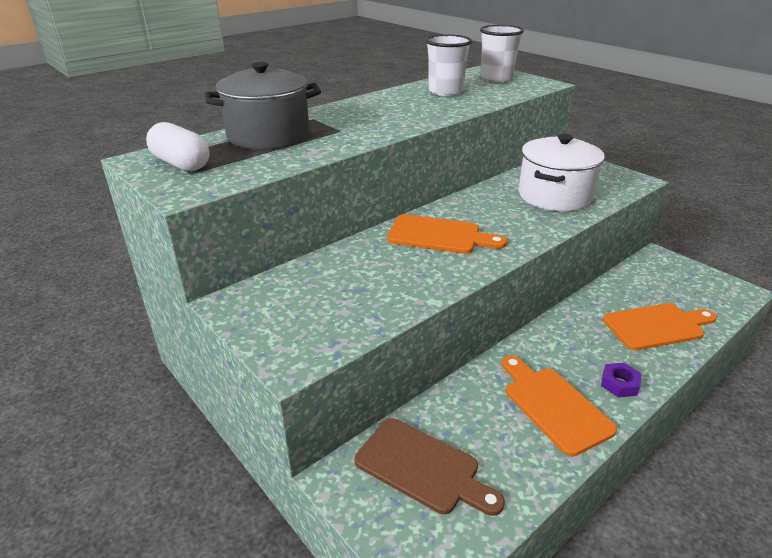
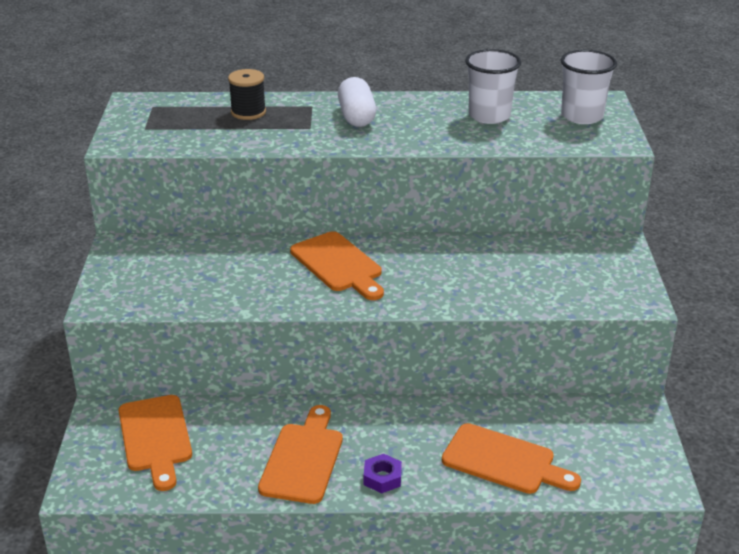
camera: 40 degrees right, 0 degrees up
(181, 164) = (151, 117): white capsule -> white capsule (356, 117)
(268, 136) = (248, 112): grey pot -> black spool
(422, 467) = (155, 437): brown cutting board -> orange cutting board
(554, 196) = (514, 277): white pot -> none

